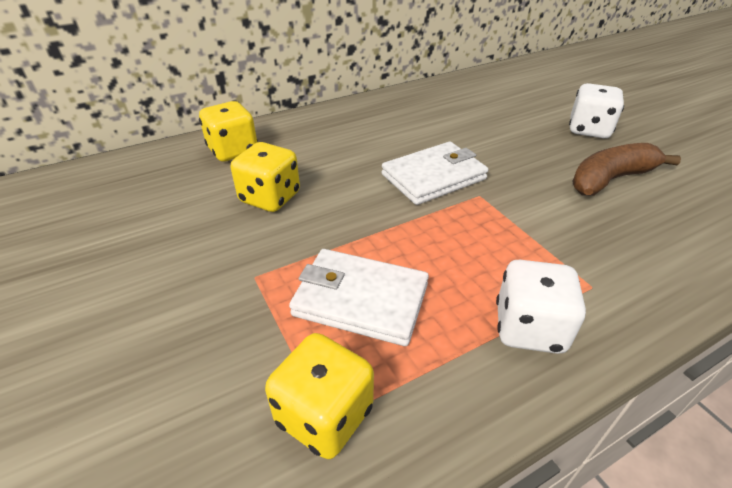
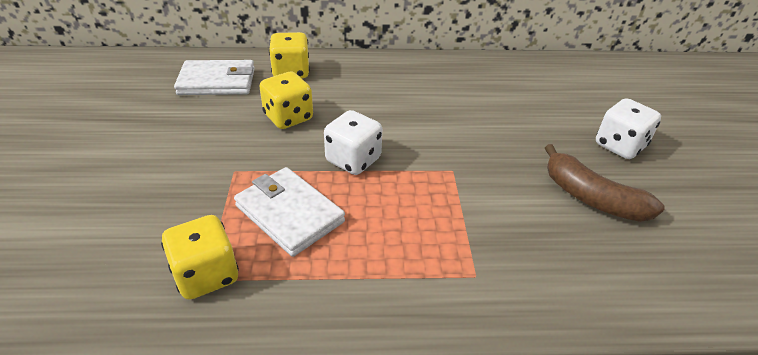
camera: 25 degrees right, 0 degrees up
(434, 177) = (428, 142): white wallet -> white wallet (217, 82)
(529, 328) = (392, 283): white dice -> white dice (353, 160)
(610, 179) = (591, 197): brown banana -> brown banana turned 135 degrees counterclockwise

